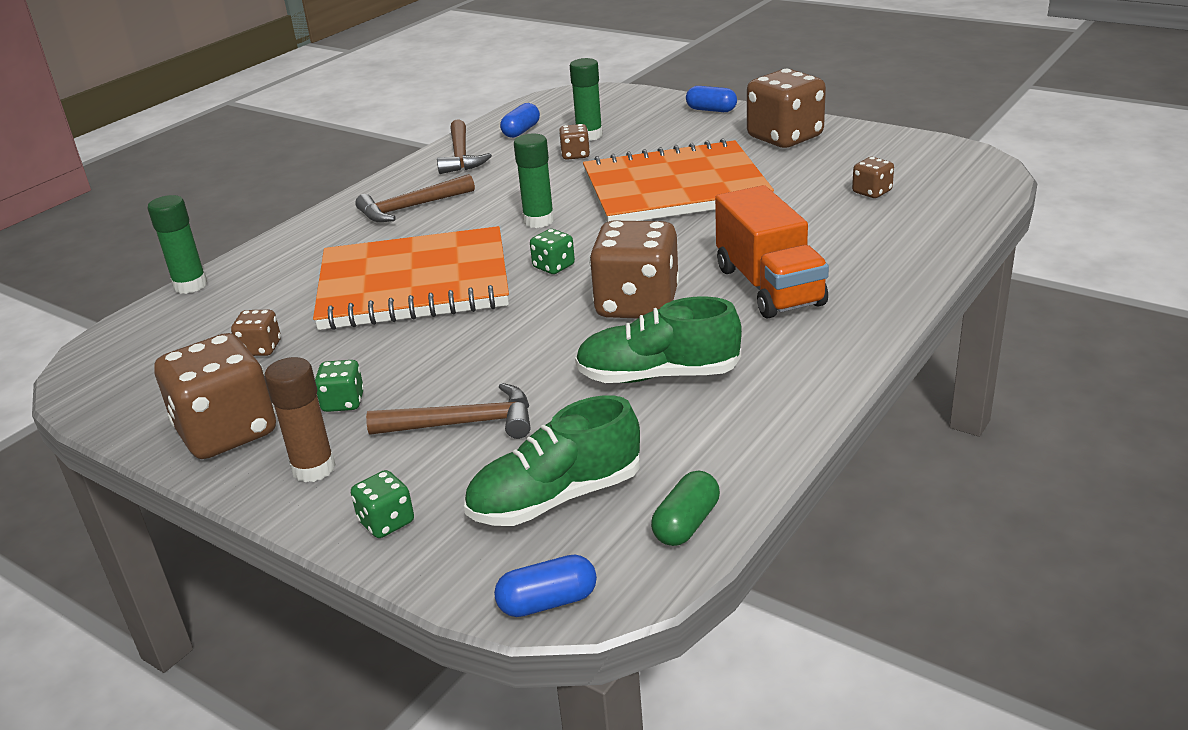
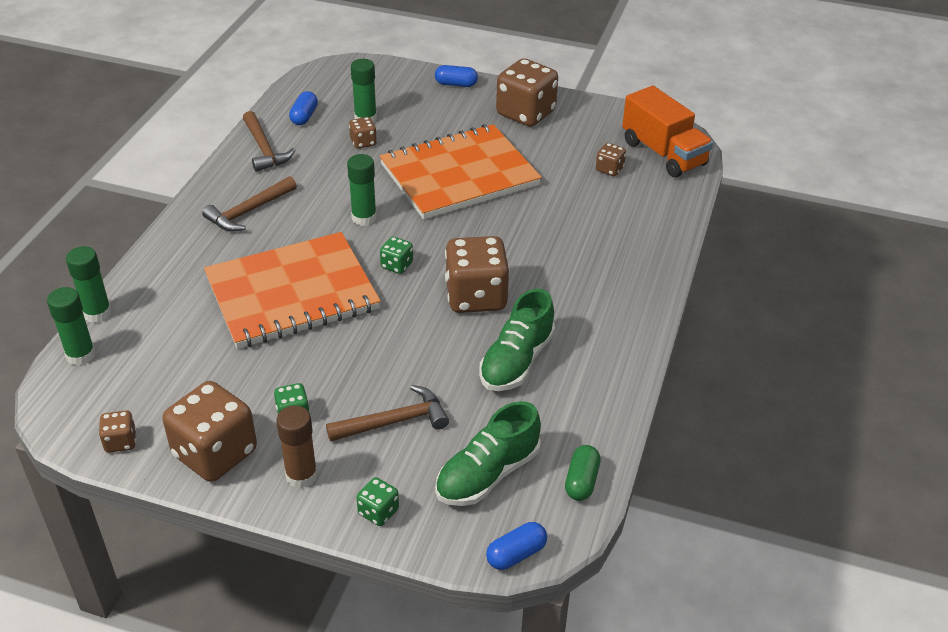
camera: 20 degrees left, 10 degrees up
(146, 321) = (81, 355): none -> green glue stick
(260, 348) = (197, 372): brown dice -> brown dice (120, 442)
(658, 375) = (516, 361): green shoe -> green shoe turned 45 degrees counterclockwise
(769, 286) = (565, 270): orange truck -> orange truck (663, 153)

